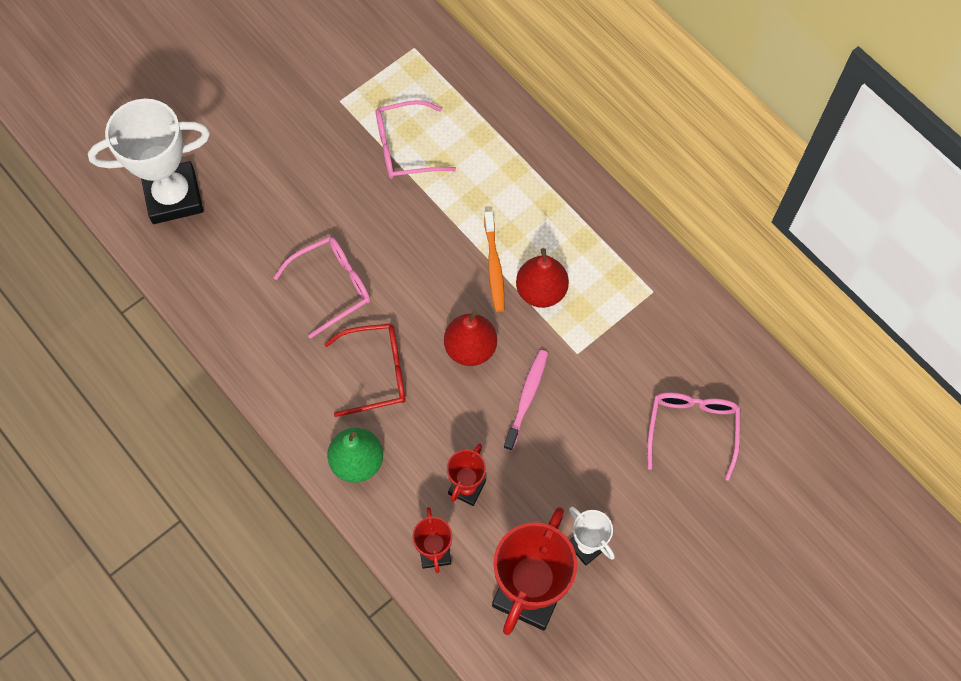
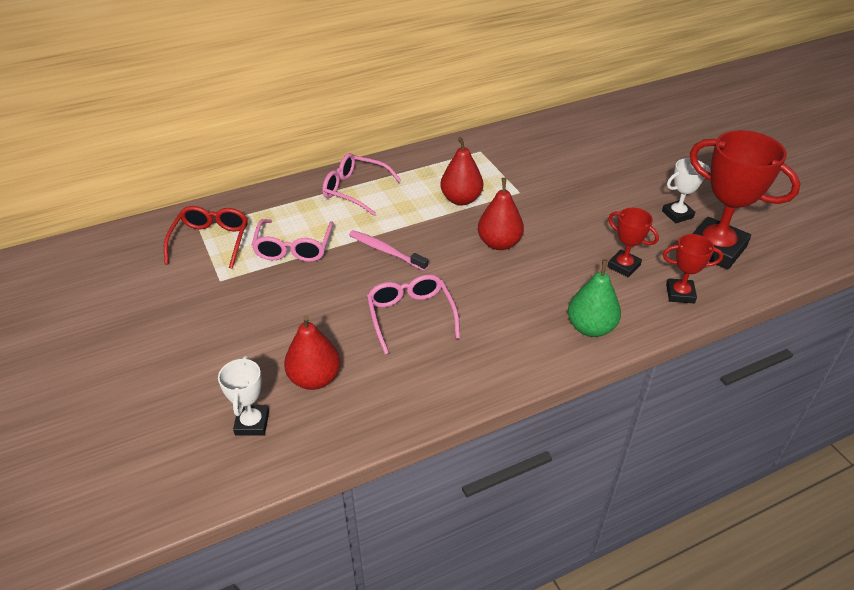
camera: 75 degrees left, 25 degrees down
(173, 196) = (252, 423): white trophy -> white trophy, size x0.51
(233, 228) = (314, 378): none -> red pear
(376, 372) = (506, 301): red glasses -> red glasses (211, 241)
(494, 266) = (430, 219): orange toothbrush -> none
(526, 398) = (551, 222): pink toothbrush -> pink toothbrush (386, 251)
(692, 429) = (591, 154): pink glasses -> pink glasses (355, 190)

